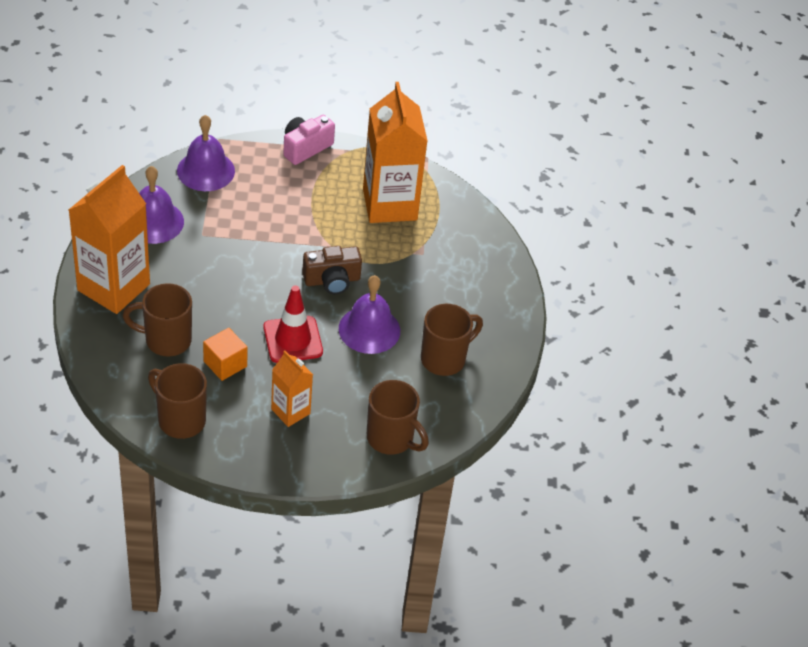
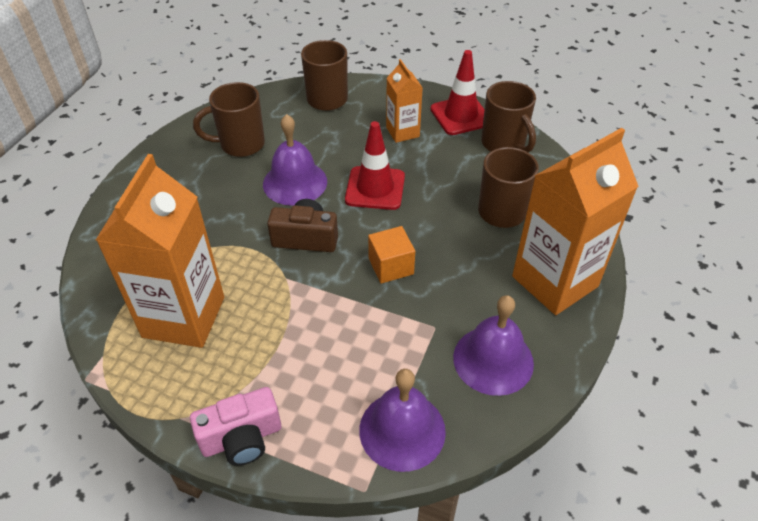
camera: 155 degrees left, 0 degrees up
(225, 364) = (450, 180): orange cube -> orange cube (391, 266)
(235, 448) = (460, 115): none -> red traffic cone

